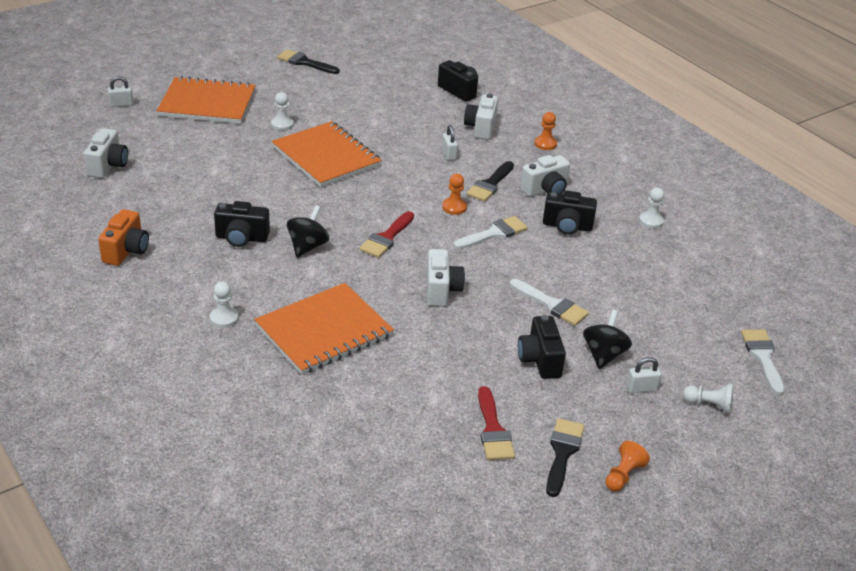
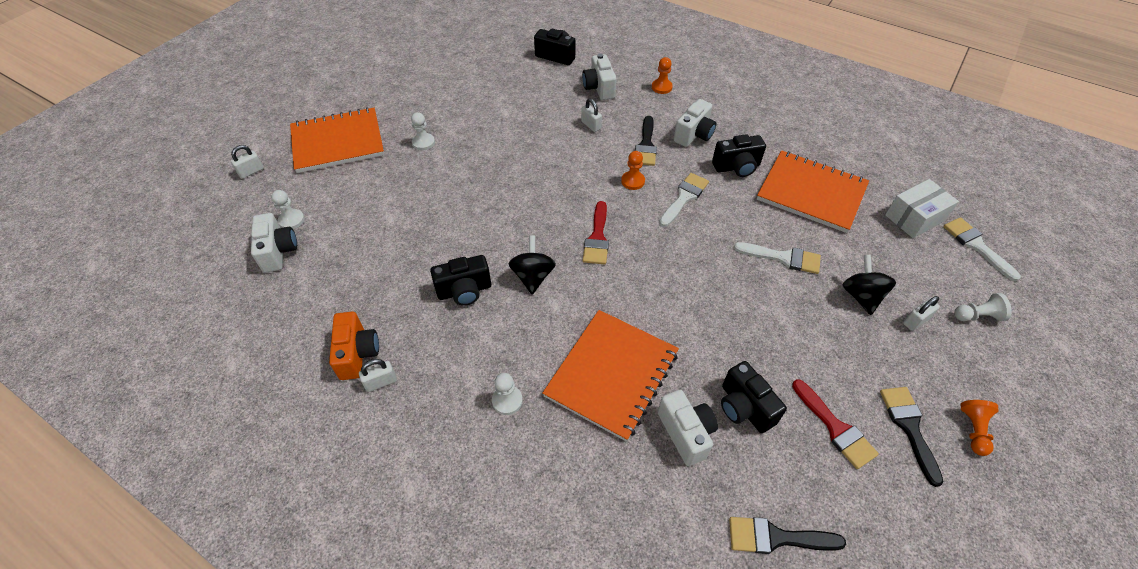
camera: 20 degrees left, 15 degrees up
(132, 274) = (381, 382): none -> white padlock
(305, 62) = (403, 67): black brush -> black brush (776, 537)
(326, 157) = (486, 165): orange notebook -> orange notebook (811, 193)
(441, 290) = (683, 280): white camera -> white camera (686, 433)
(540, 360) = (816, 325): black camera -> black camera (744, 407)
(651, 221) = (796, 137): white pawn -> white pawn (291, 220)
(717, 317) = (914, 218): none -> white box

